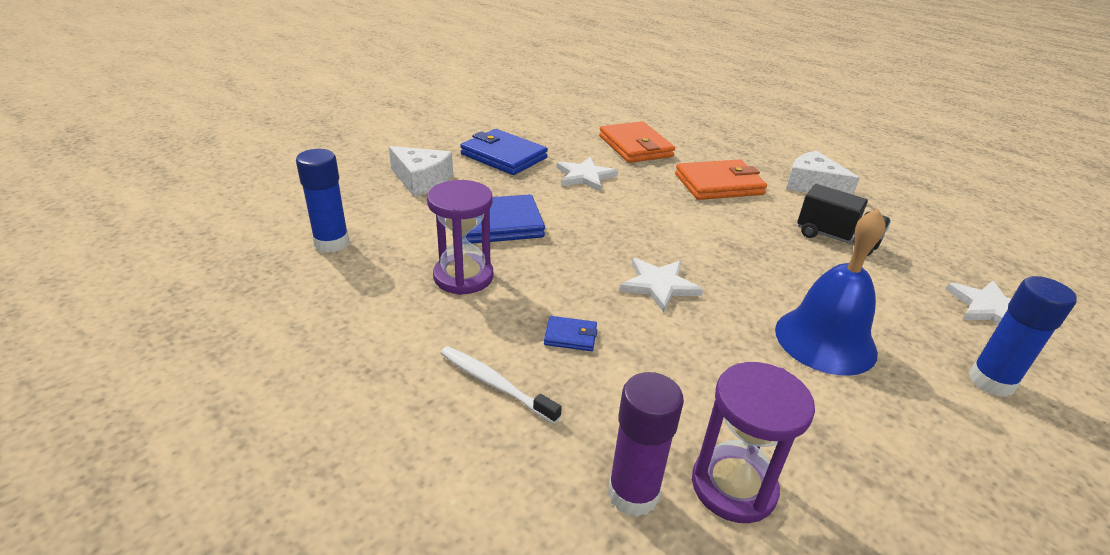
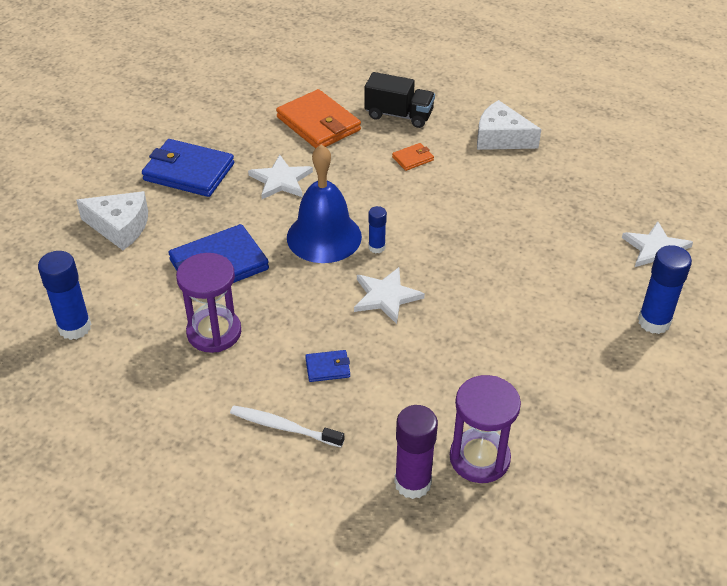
camera: 15 degrees left, 10 degrees up
(662, 242) = (376, 247): none -> blue glue stick
(718, 184) = (412, 159): orange wallet -> orange wallet, size x0.46
(825, 340) = (529, 317): blue bell -> blue bell (324, 237)
(836, 239) = (529, 202): black truck -> black truck (399, 115)

